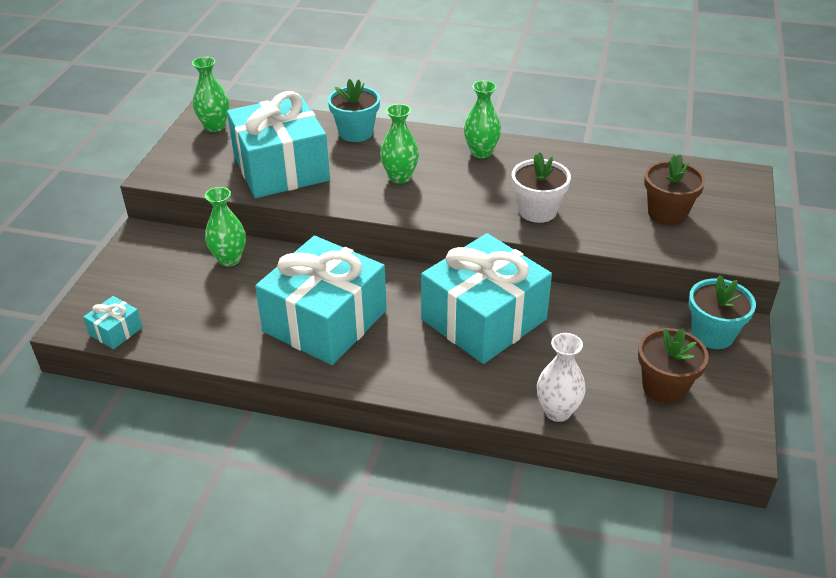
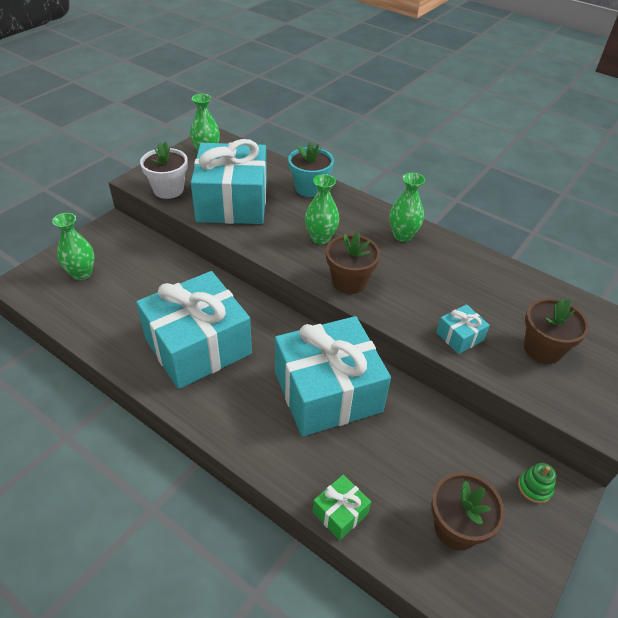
camera: 20 degrees right, 5 degrees up
(116, 331) = (43, 299): turquoise gift -> turquoise gift (459, 336)
(229, 259) = (161, 266): green vase -> green vase (82, 273)
(455, 208) = (349, 281): none -> brown flower pot
(537, 211) = (420, 307): white flower pot -> white flower pot (168, 190)
(557, 411) = (340, 513): white vase -> green gift
(712, 334) = (534, 488): turquoise flower pot -> green stacking toy

